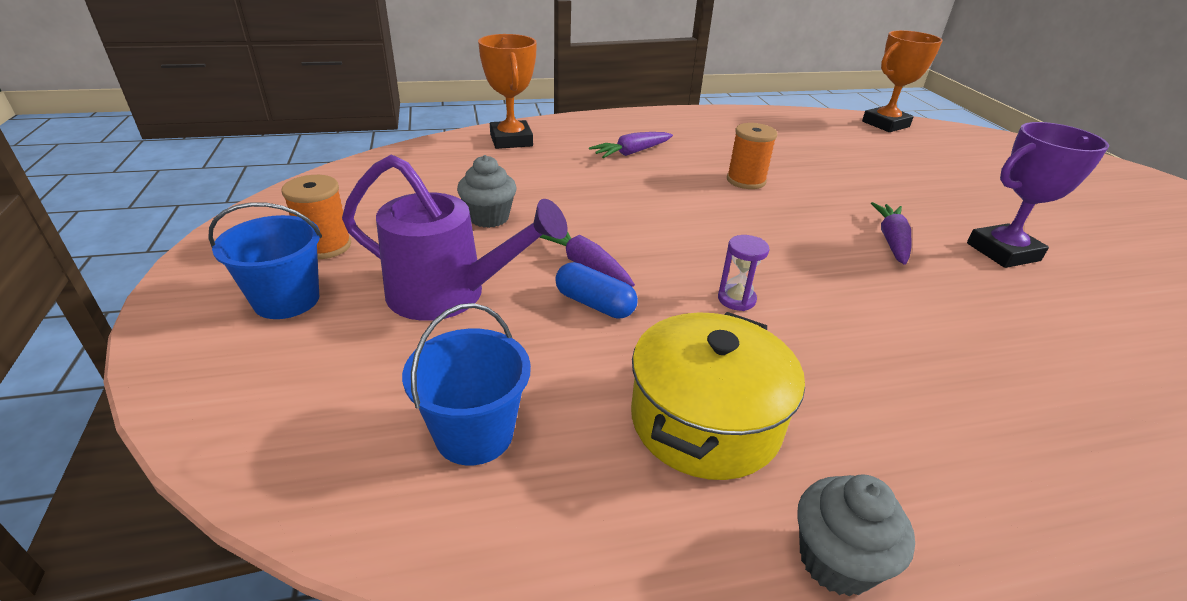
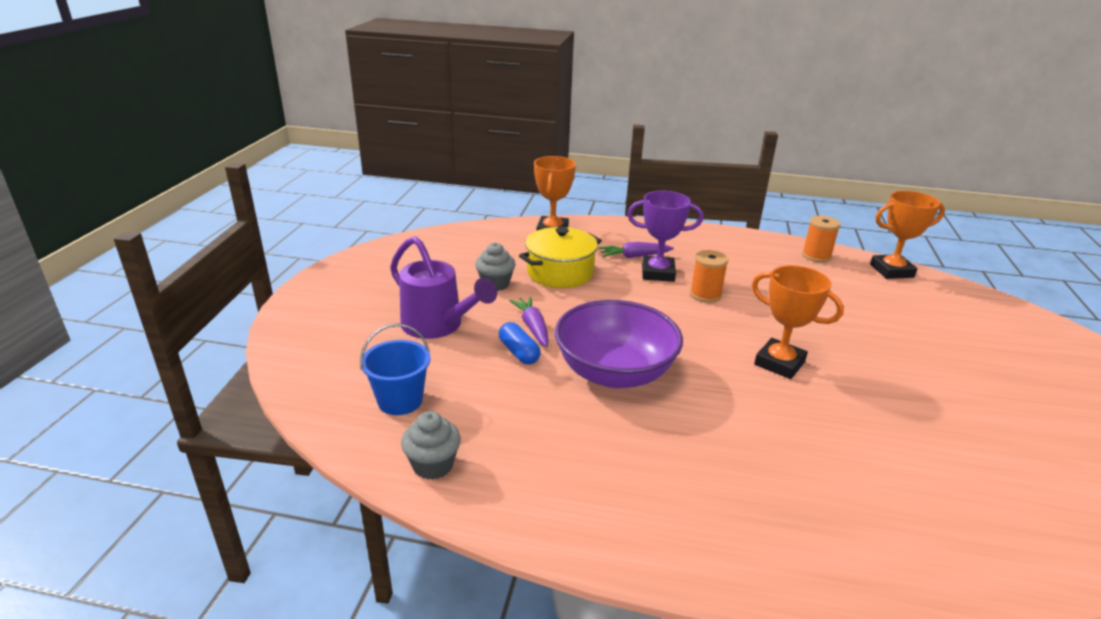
camera: 25 degrees right, 5 degrees down
(287, 300) = (351, 308): blue bucket -> none
(325, 246) = (388, 281): orange spool -> orange spool (816, 256)
(705, 421) = (528, 431): yellow pot -> yellow pot (560, 273)
(736, 299) = (614, 373): purple hourglass -> purple bowl
(836, 561) = (538, 514): grey cupcake -> grey cupcake (433, 465)
(891, 240) = (779, 363): purple carrot -> orange trophy
(1002, 252) = (870, 394): purple trophy -> purple trophy (658, 273)

